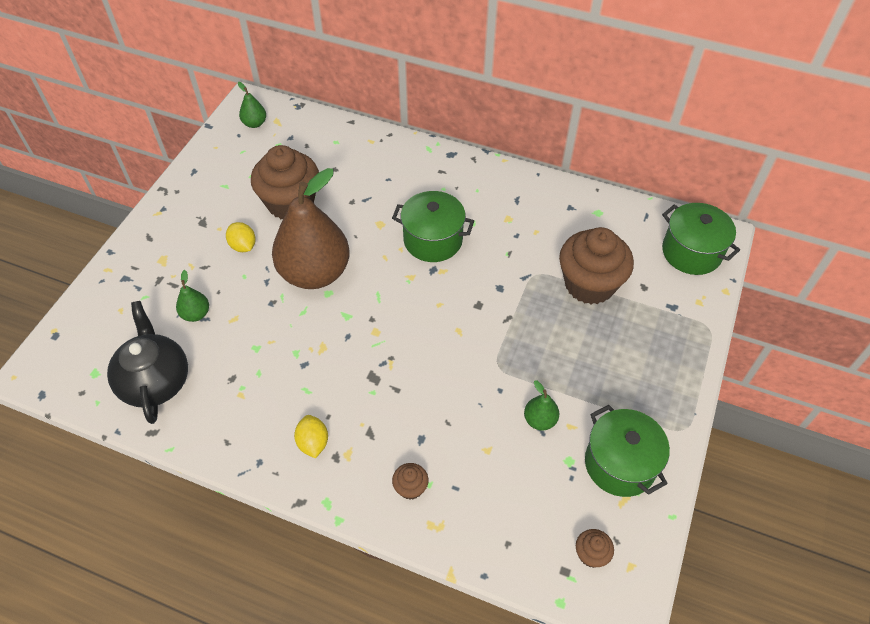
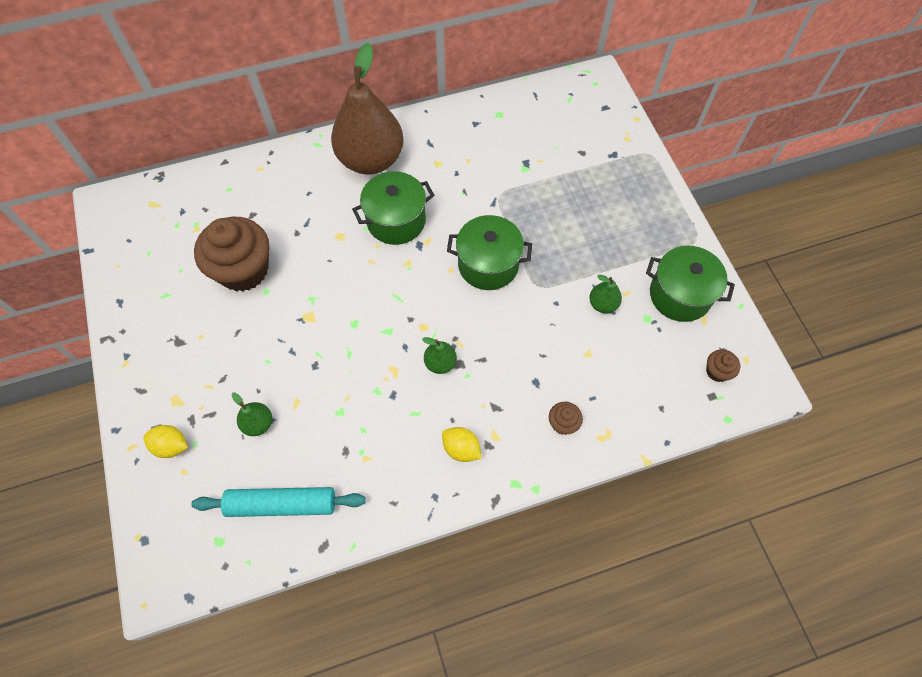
camera: 40 degrees left, 10 degrees up
(155, 381) = (282, 504): black teapot -> turquoise rolling pin
(243, 246) = (239, 336): yellow lemon -> yellow lemon (171, 446)
(255, 123) = (133, 219): green pear -> green pear (440, 363)
(315, 273) = (326, 315): brown pear -> brown pear (371, 160)
(589, 284) = (544, 176): brown cupcake -> none
(691, 252) = (590, 103): green pot -> green pot (488, 264)

